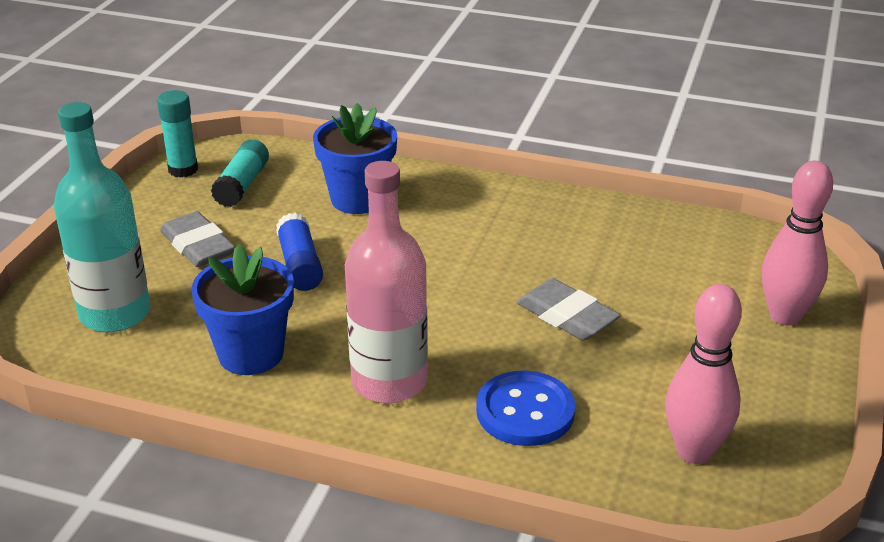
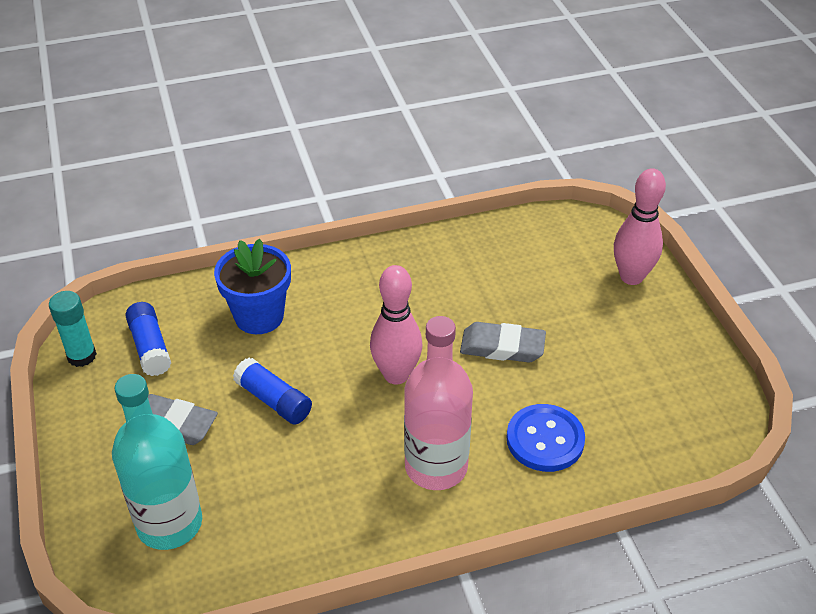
camera: 35 degrees left, 10 degrees up
(242, 185) = (150, 347): turquoise glue stick -> blue glue stick
(251, 354) = (315, 499): blue flower pot -> none
(694, 451) = (668, 412): pink bowling pin -> pink bowling pin (396, 375)

